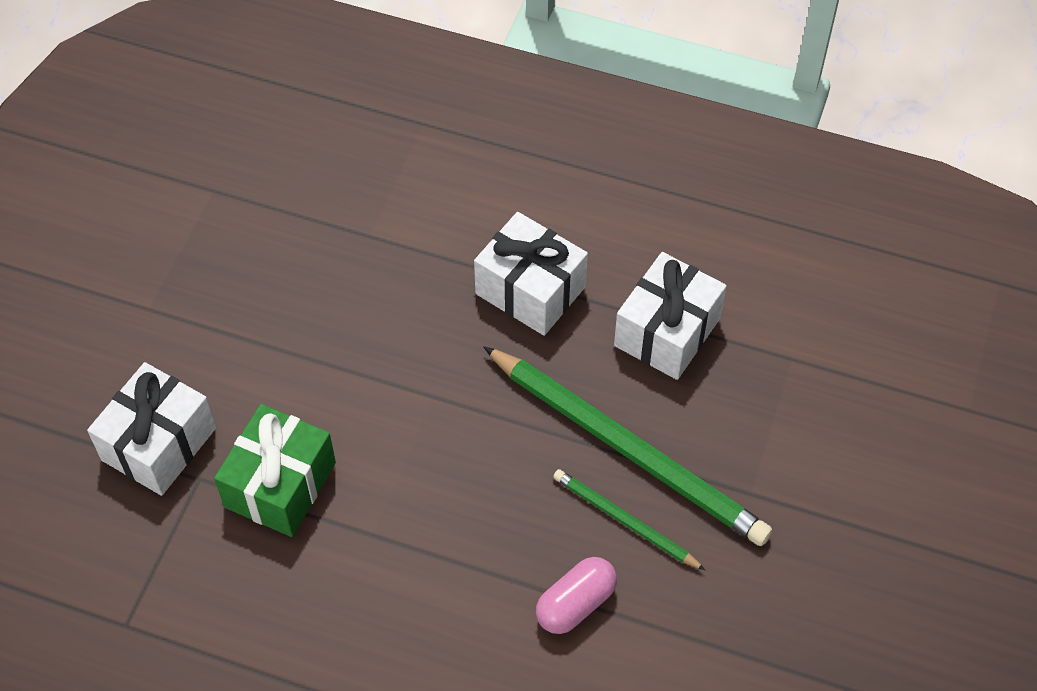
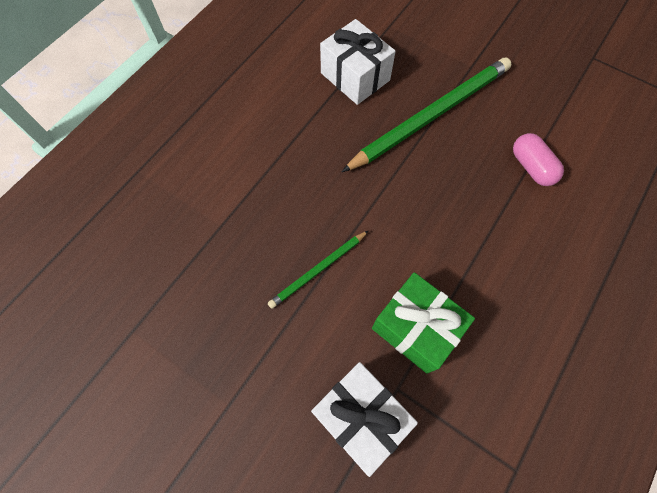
camera: 75 degrees left, 10 degrees up
(530, 290) = (302, 138): white gift -> none
(624, 521) = (479, 129): green pencil -> green pencil (318, 270)

